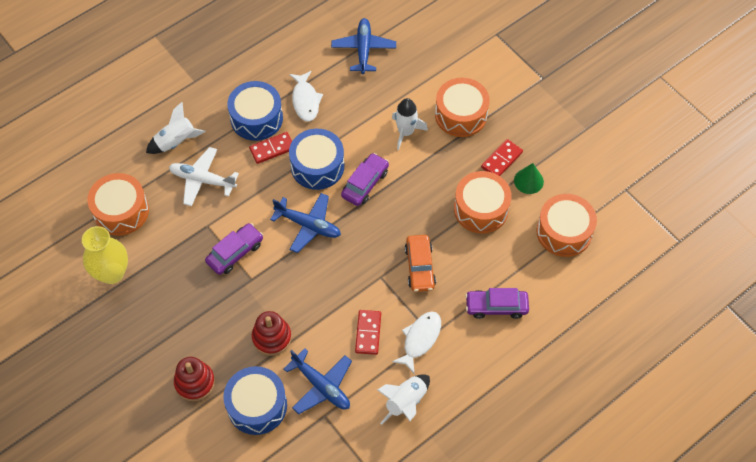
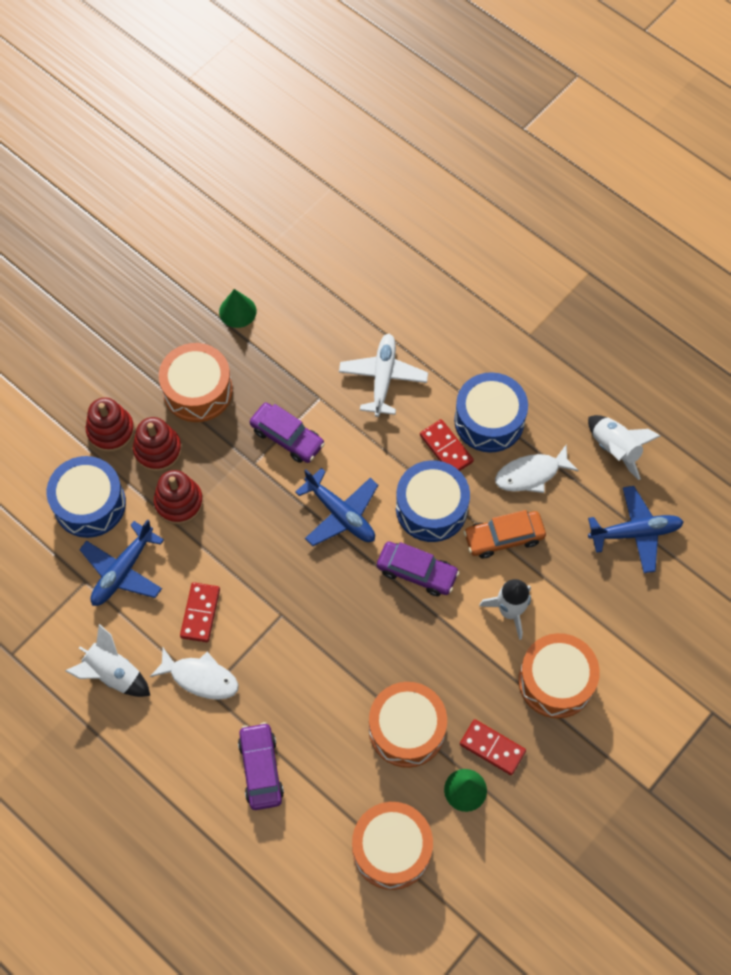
camera: 80 degrees right, 5 degrees up
(112, 273) = (237, 311): yellow vase -> green cone
(121, 211) = (322, 300): orange drum -> orange drum (198, 390)
(176, 142) = (432, 335): white rocket -> white rocket (615, 449)
(222, 348) = (158, 450): none -> red stacking toy
(308, 225) = (340, 514): blue plane -> blue plane turned 60 degrees counterclockwise
(368, 333) = (200, 613): red domino -> red domino turned 75 degrees counterclockwise
(419, 267) = (304, 661): orange car -> orange car (503, 537)

